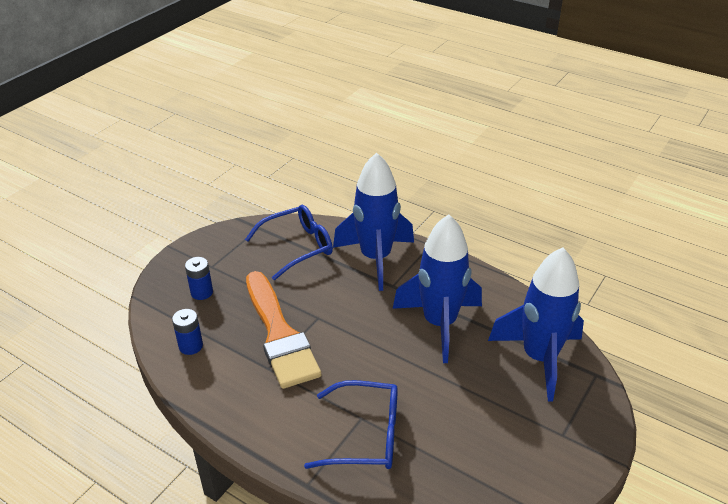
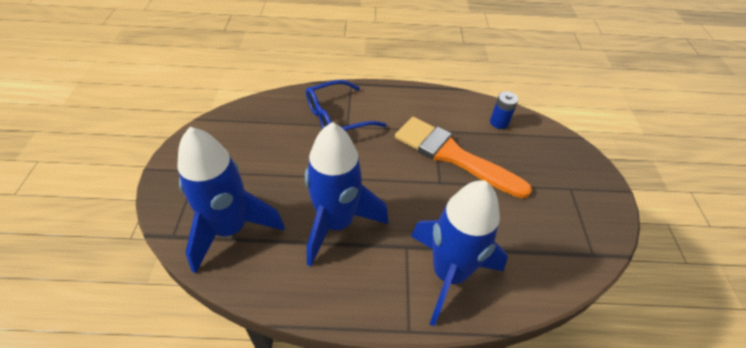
camera: 145 degrees right, 10 degrees up
(202, 292) = (545, 162): blue battery -> none
(297, 247) = (532, 248): blue glasses -> none

